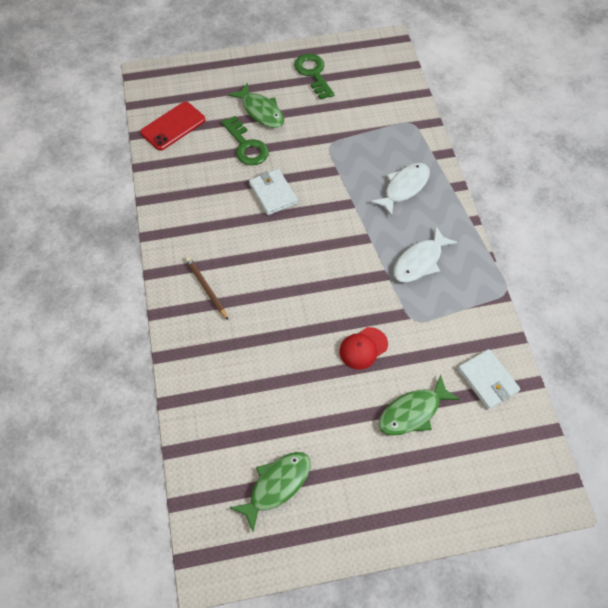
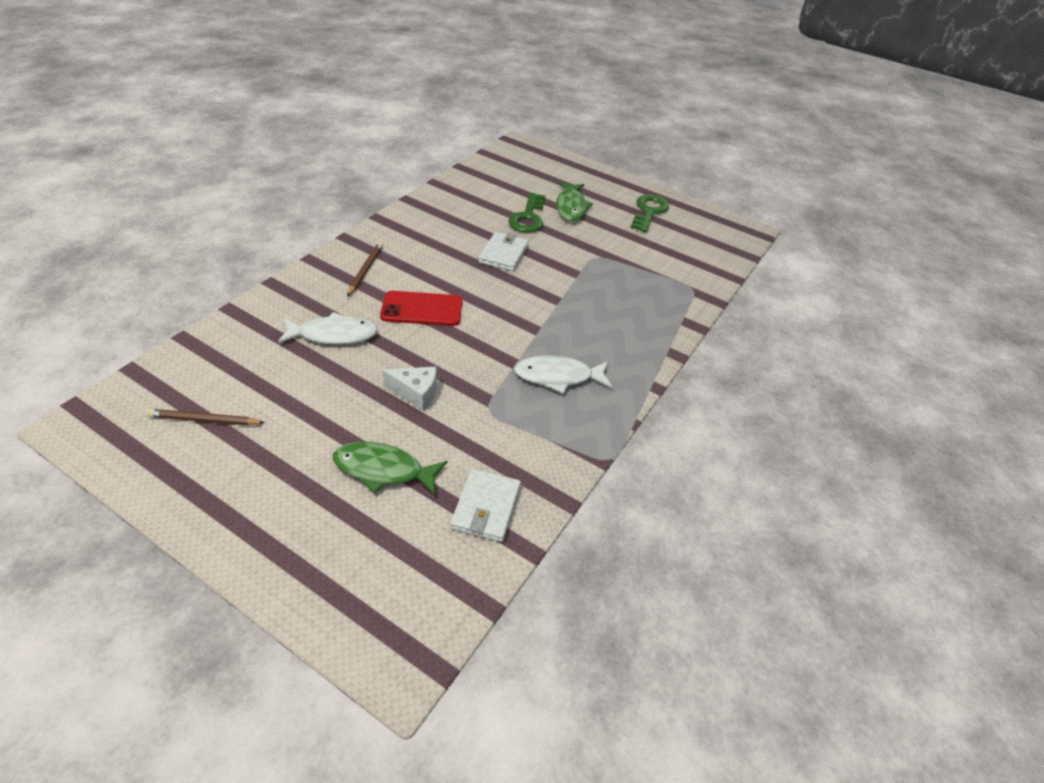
camera: 40 degrees right, 15 degrees down
(173, 126) = (492, 177): red phone -> red phone (422, 309)
(276, 486) = (205, 420): green fish -> brown pencil
(363, 348) = (416, 393): red cap -> white cheese
(404, 188) = (620, 322): white fish -> white fish (333, 335)

